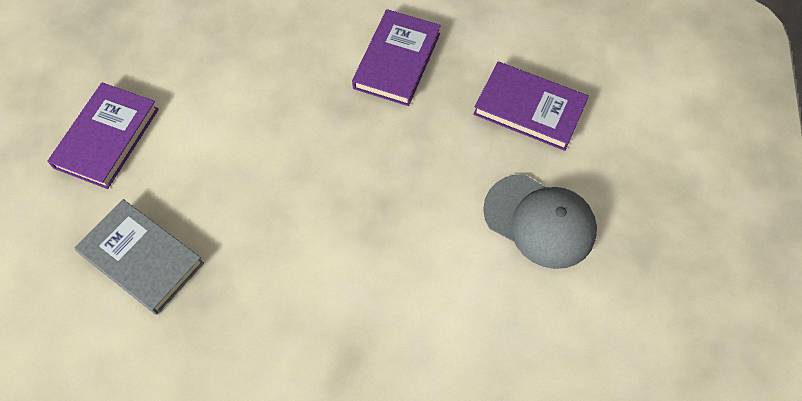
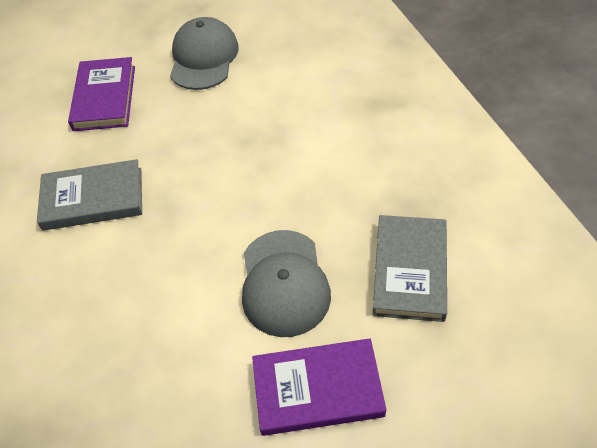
camera: 115 degrees left, 10 degrees down
(206, 159) = (284, 283): none -> grey cap
(397, 61) = (93, 199): purple book -> grey book

